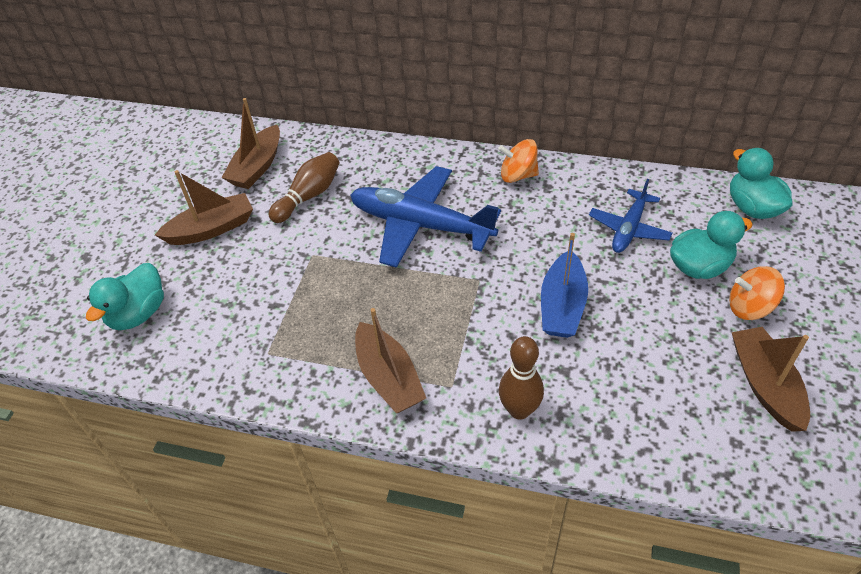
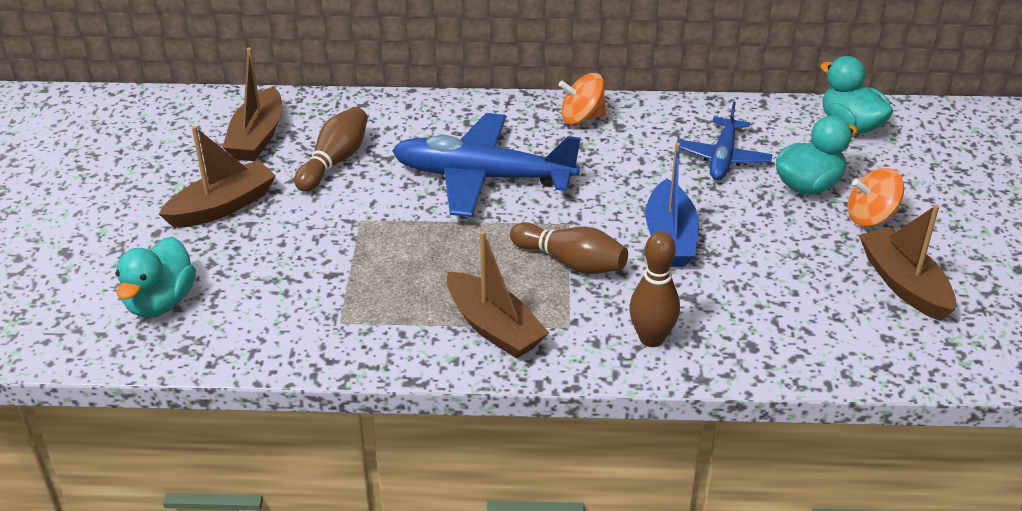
camera: 15 degrees left, 10 degrees down
(471, 320) = (571, 262): none -> brown bowling pin

